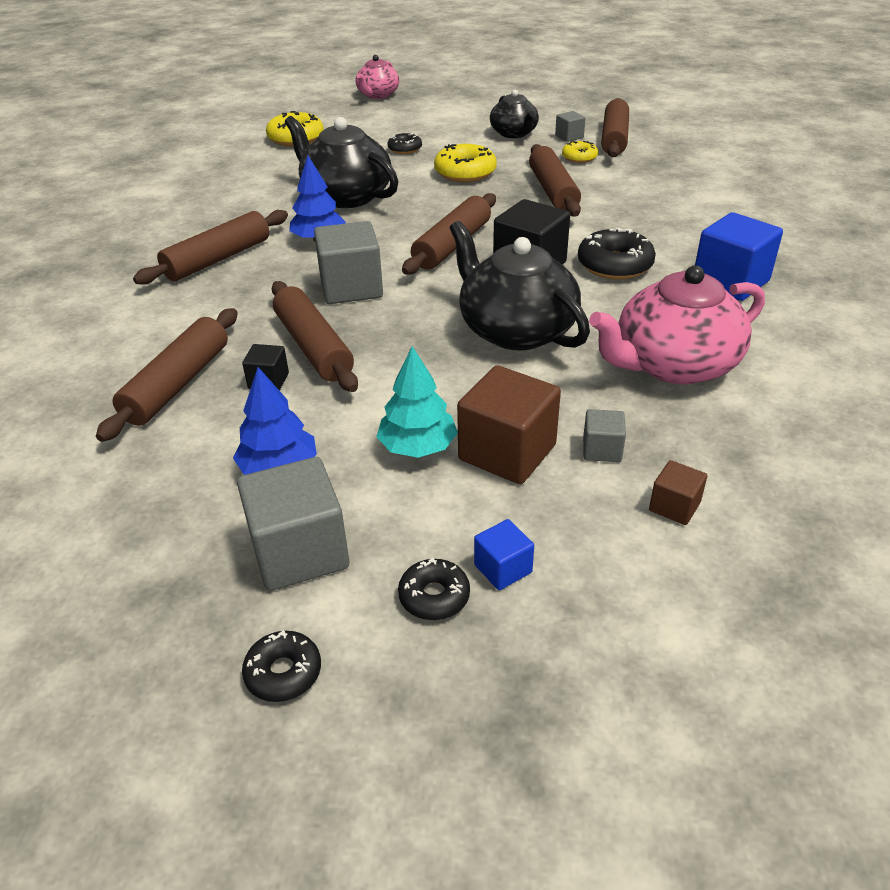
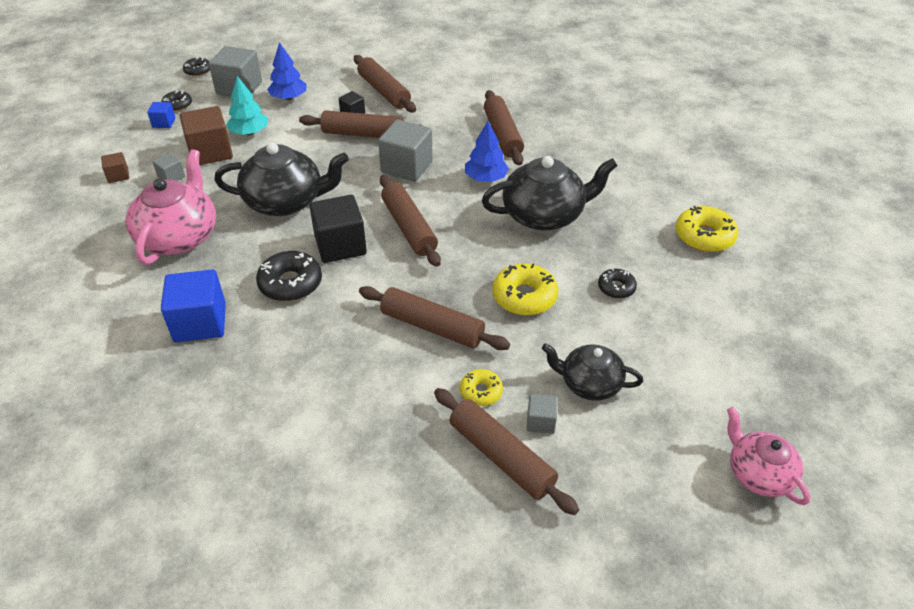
camera: 125 degrees right, 5 degrees up
(377, 95) = (807, 343): pink teapot -> pink teapot (758, 473)

